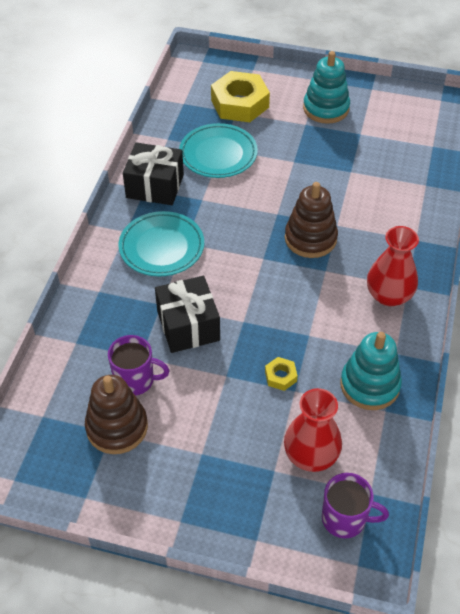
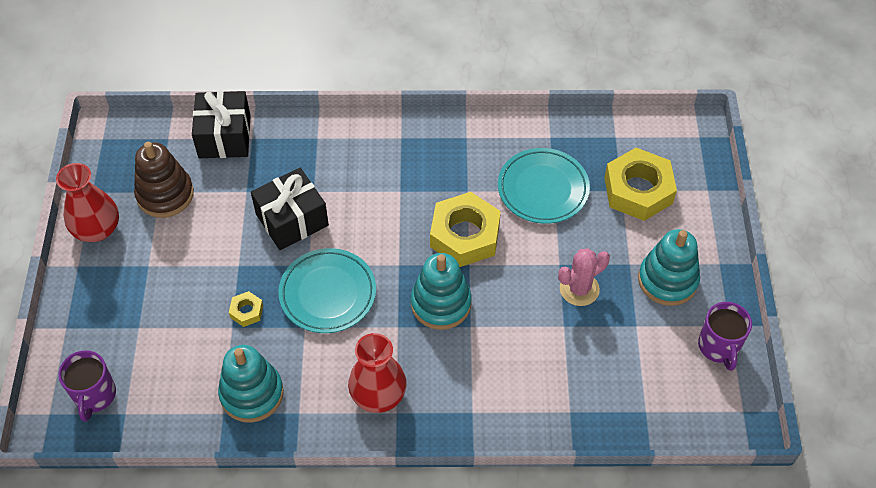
camera: 75 degrees right, 5 degrees up
(135, 380) = (218, 195): purple mug -> purple mug (718, 347)
(155, 186) = (473, 145): black gift -> black gift (224, 136)
(161, 247) = (388, 173): turquoise plate -> turquoise plate (328, 293)
(247, 210) = (465, 235): none -> yellow nut
(310, 238) = (441, 303): brown stacking toy -> turquoise stacking toy
(311, 455) = (159, 355): red vase -> red vase (97, 229)
(320, 155) = (579, 289): none -> pink cactus

